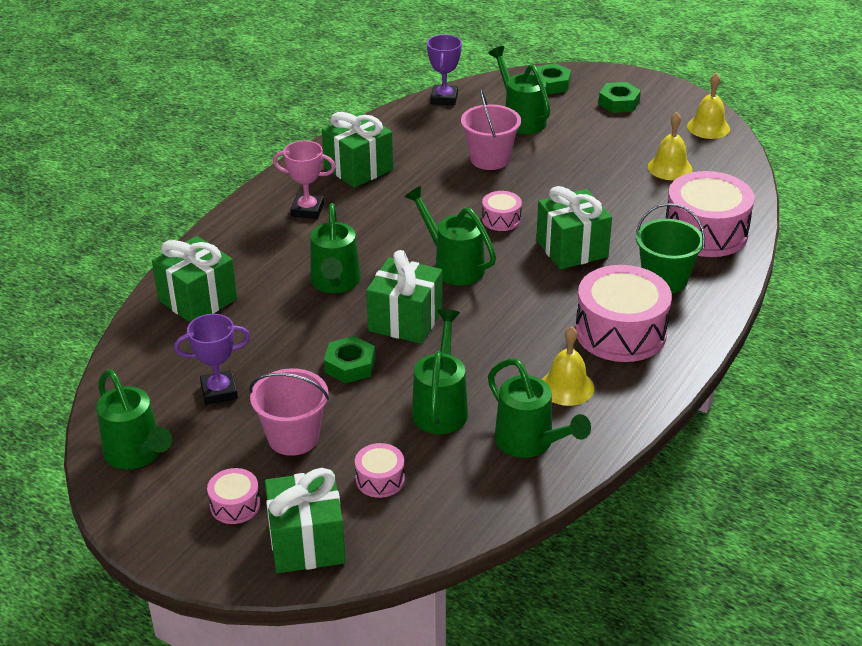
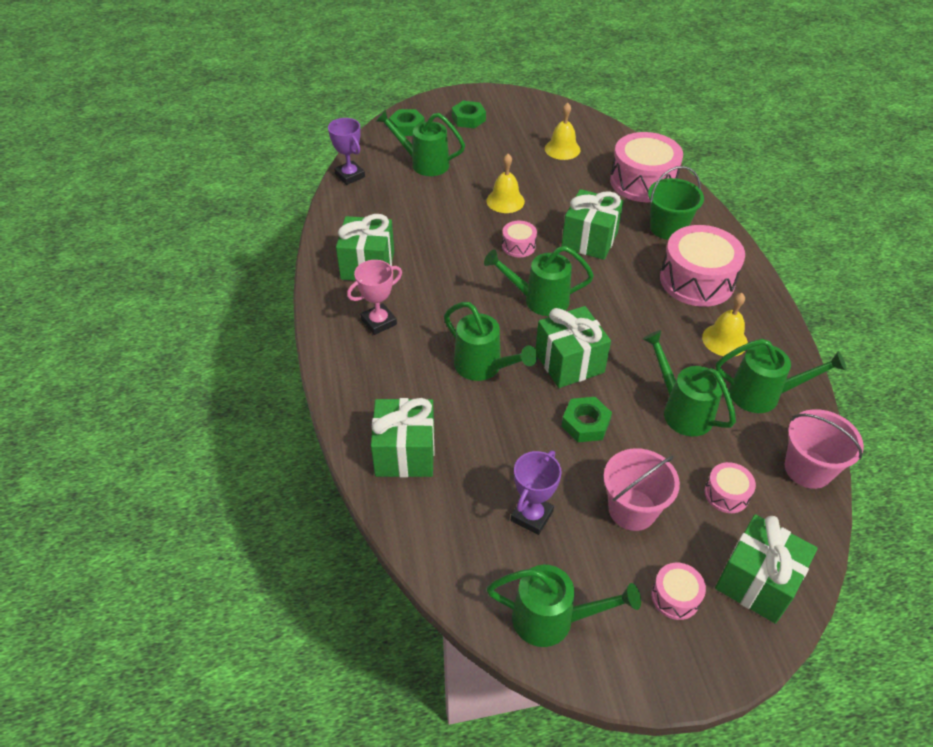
camera: 45 degrees left, 10 degrees up
(490, 159) = (447, 205): pink bucket -> pink bucket (808, 469)
(708, 127) = (544, 109): yellow bell -> yellow bell (505, 201)

